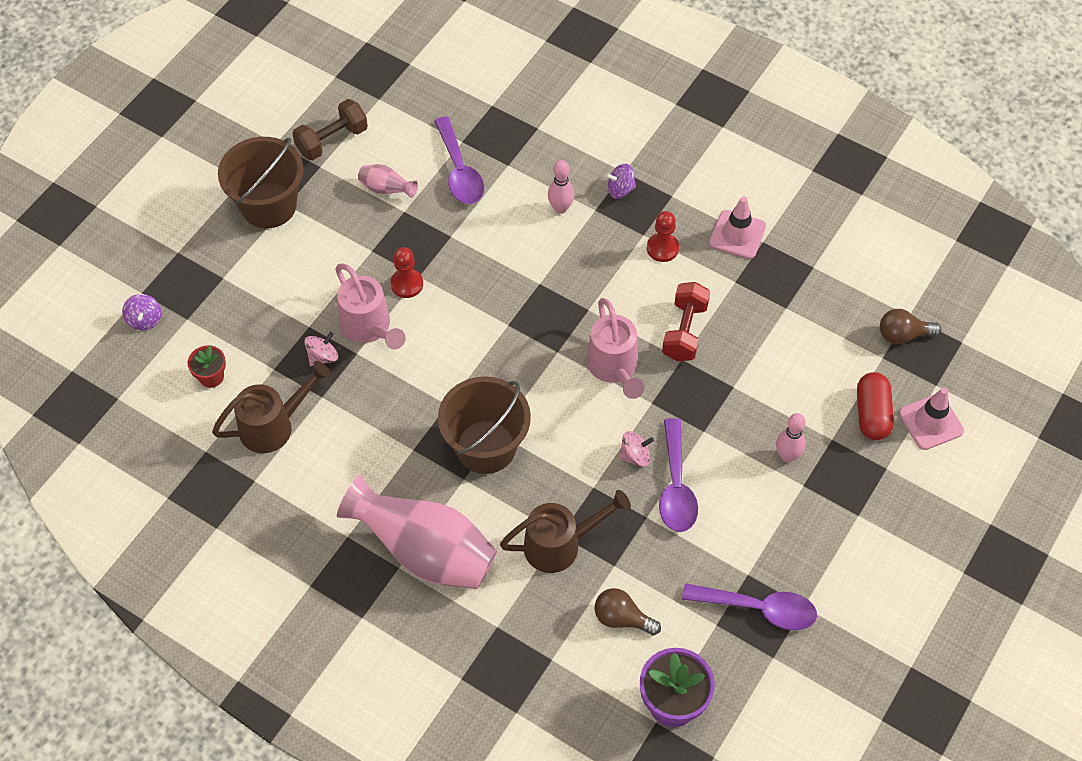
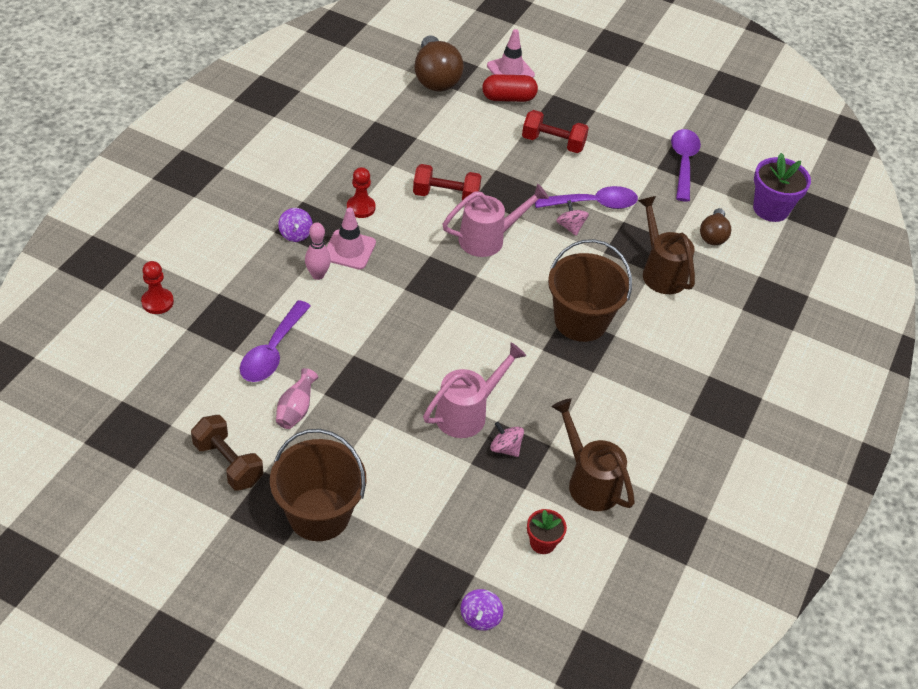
camera: 100 degrees left, 10 degrees down
(144, 320) = (480, 617): purple spinning top -> purple spinning top turned 120 degrees clockwise
(407, 284) = (413, 386): red pawn -> red pawn (157, 302)
(425, 552) = (690, 358): pink vase -> none
(459, 171) = (272, 351): purple spoon -> purple spoon turned 135 degrees clockwise
(737, 235) = (344, 162): pink traffic cone -> pink traffic cone (349, 250)
(787, 456) = (553, 143): pink bowling pin -> red dumbbell
(903, 335) = (435, 78): brown light bulb -> brown light bulb, size x1.75

